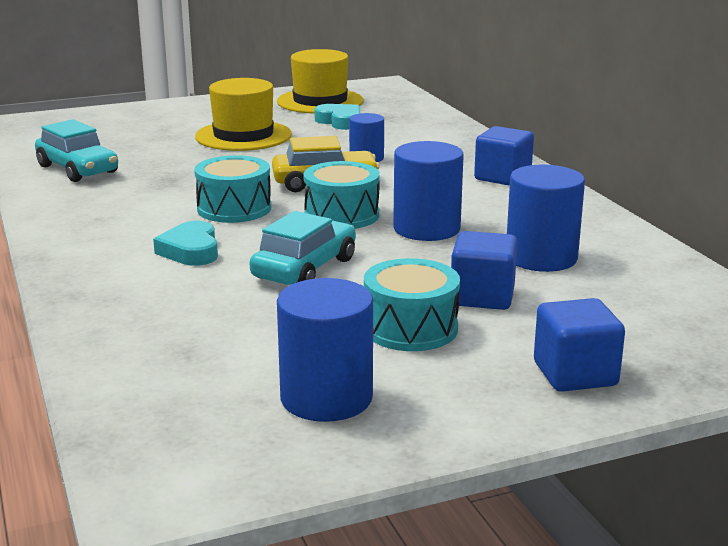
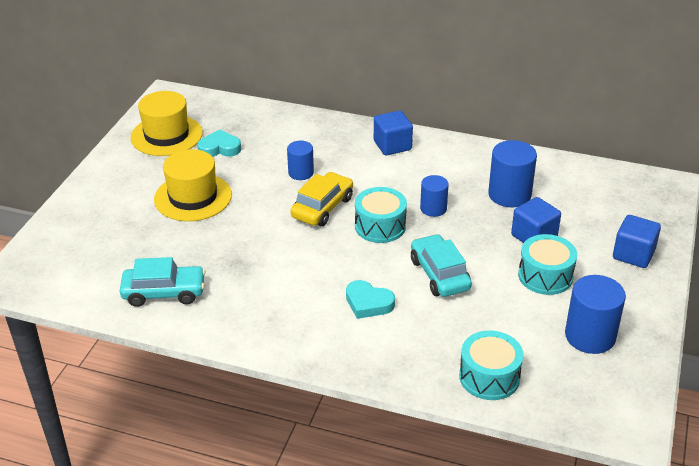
camera: 50 degrees left, 15 degrees up
(234, 208) = (322, 259): turquoise drum -> turquoise drum (489, 377)
(426, 228) = (433, 208): blue cylinder -> blue cylinder, size x0.61

